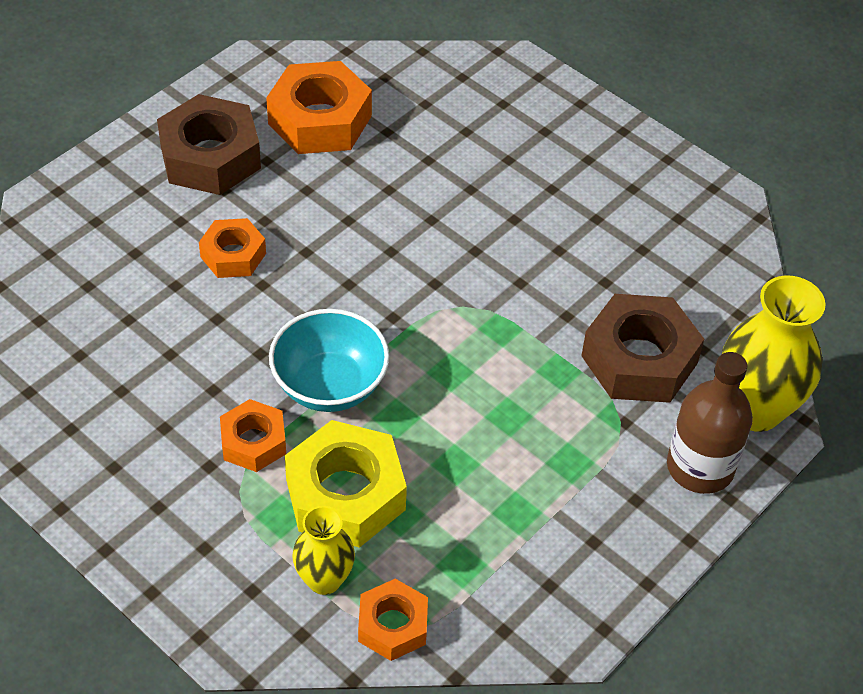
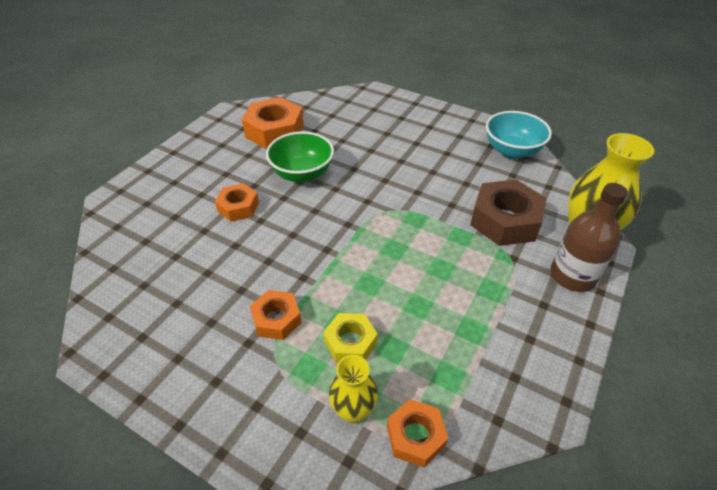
camera: 10 degrees left, 5 degrees down
(210, 157) = (214, 158): brown nut -> none
(329, 385) = (319, 272): turquoise bowl -> turquoise bowl (512, 151)
(345, 213) = (302, 174): none -> green bowl
(345, 494) = (350, 342): yellow nut -> yellow nut, size x0.58

